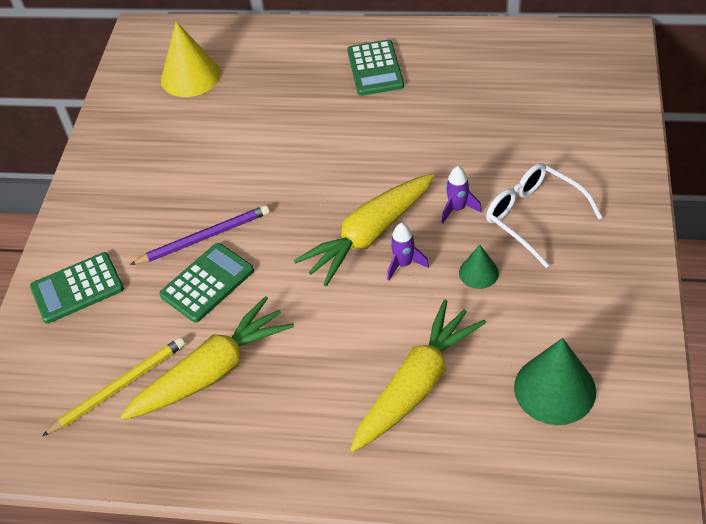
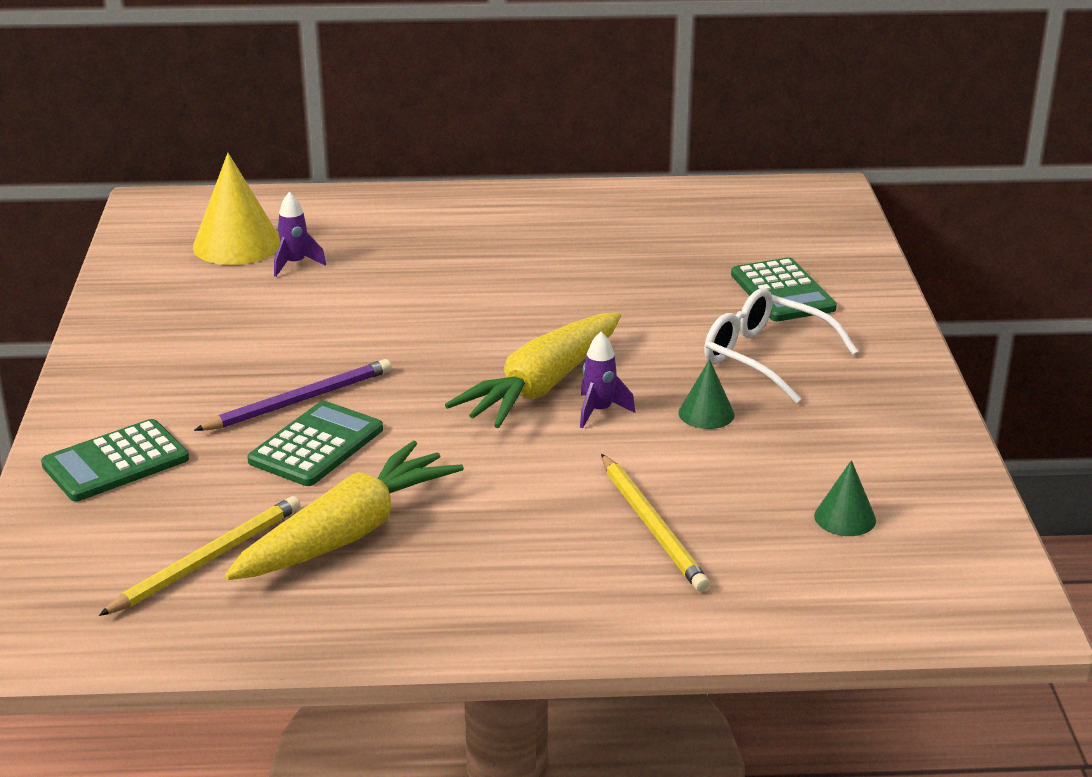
camera: 15 degrees left, 20 degrees down
(375, 68) = (504, 228): green calculator -> green calculator (782, 292)
(417, 384) = (652, 526): yellow carrot -> yellow pencil
(457, 209) = (658, 355): purple rocket -> purple rocket (295, 264)
(554, 389) = (845, 518): green cone -> green cone, size x0.54

